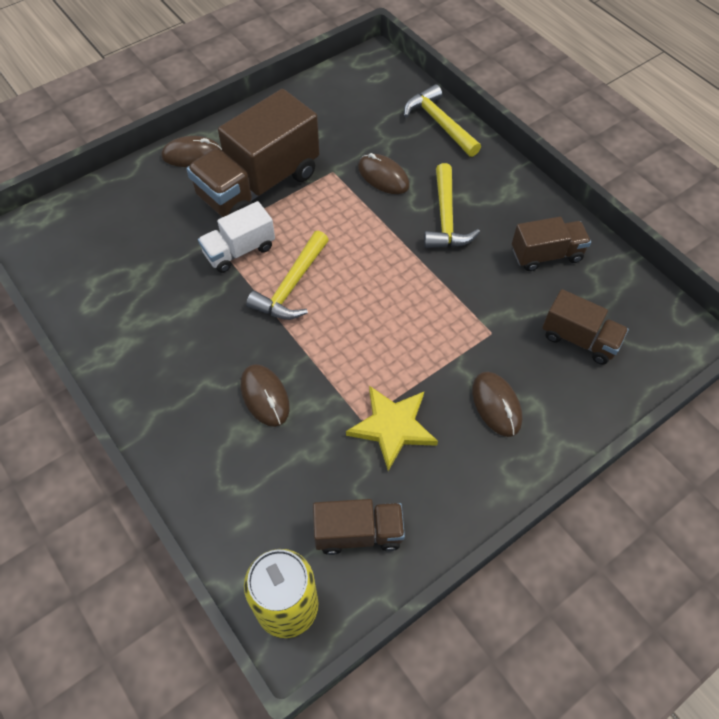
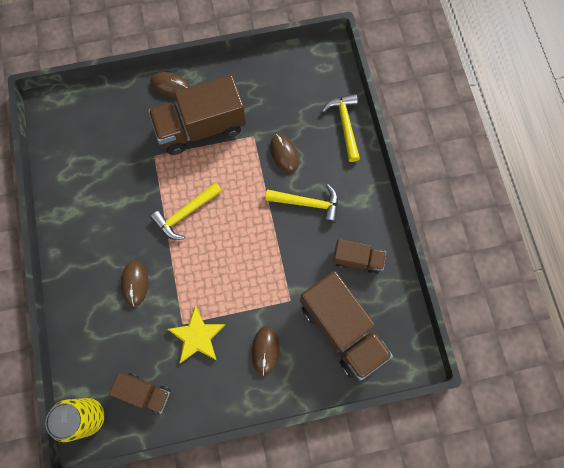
camera: 25 degrees right, 15 degrees up
(239, 250) = (166, 173): white truck -> none
(445, 218) = (307, 203): yellow hammer -> yellow hammer turned 105 degrees counterclockwise
(579, 339) = (342, 329): brown truck -> brown truck, size x1.87

